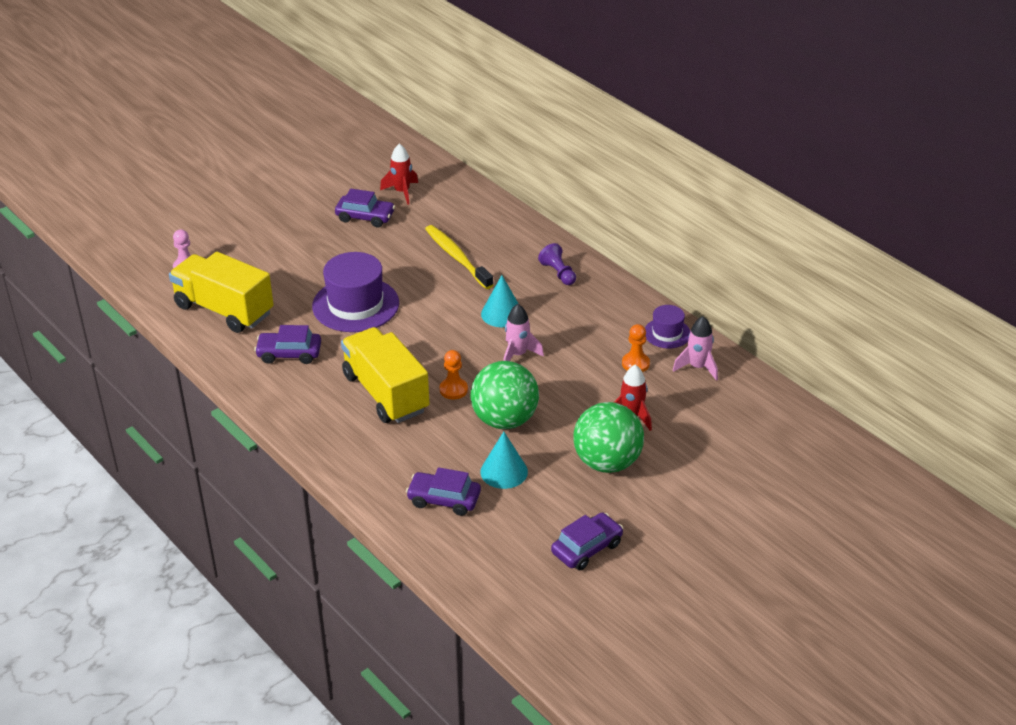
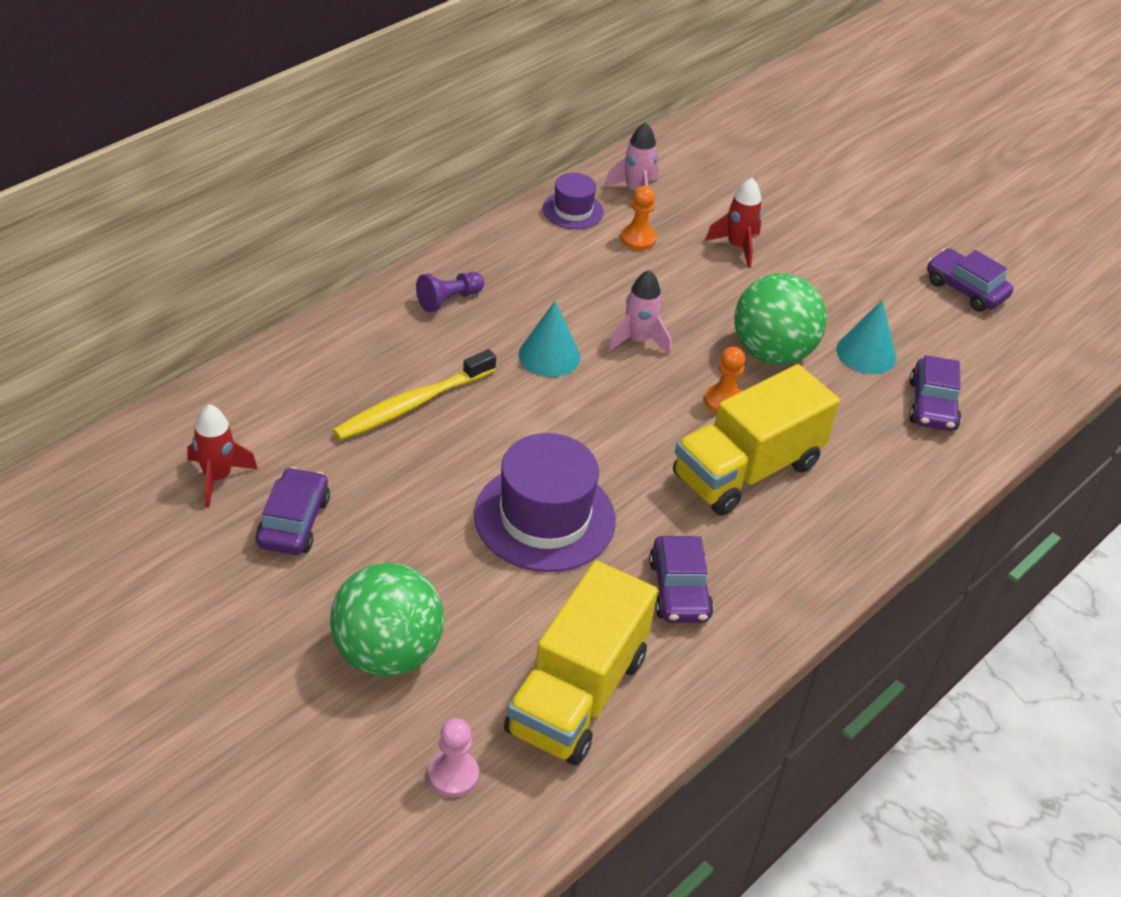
camera: 100 degrees left, 5 degrees up
(607, 462) = (823, 269): green ball -> green ball (387, 653)

